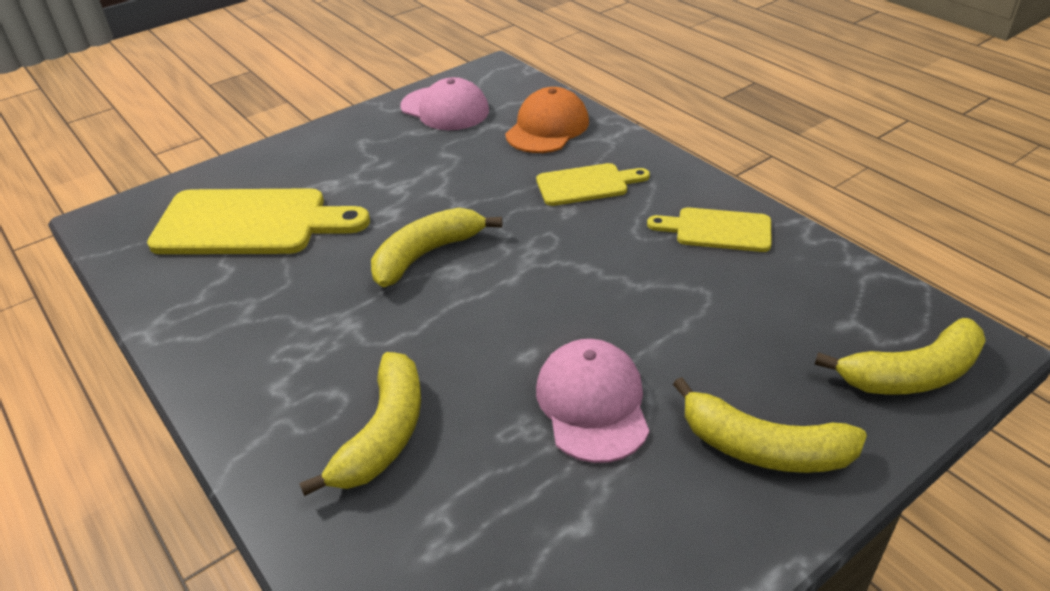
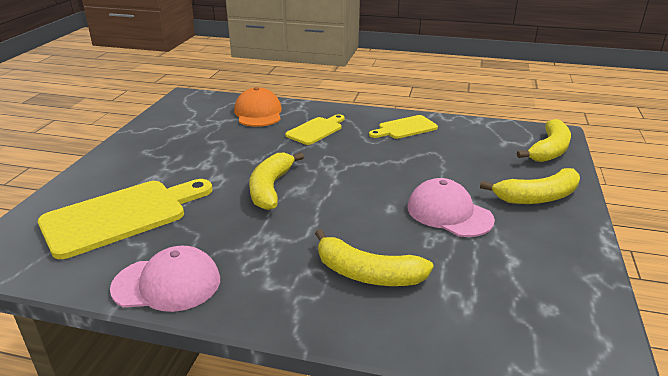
camera: 40 degrees left, 10 degrees down
(384, 434) = (367, 274): yellow banana -> yellow banana turned 135 degrees clockwise
(445, 109) = (180, 121): pink cap -> pink cap (167, 284)

